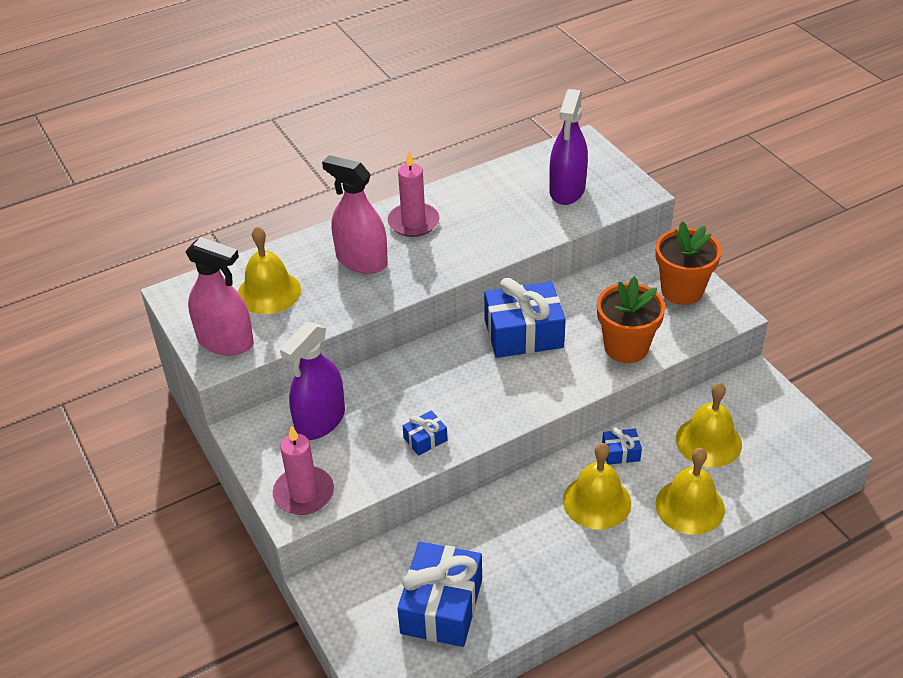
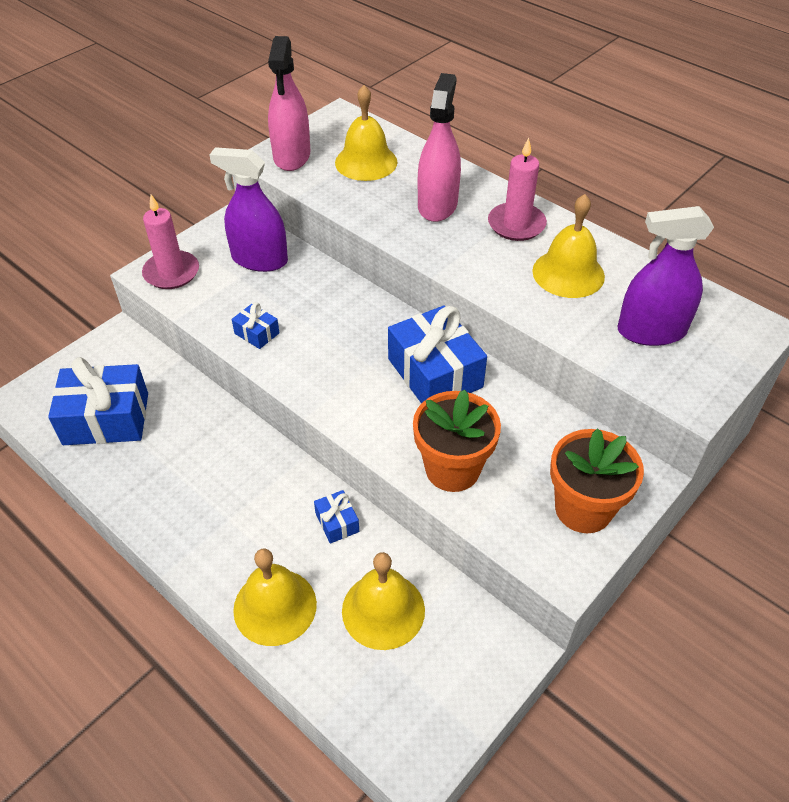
camera: 70 degrees right, 5 degrees up
(597, 501) = (260, 514): yellow bell -> yellow bell (568, 273)

